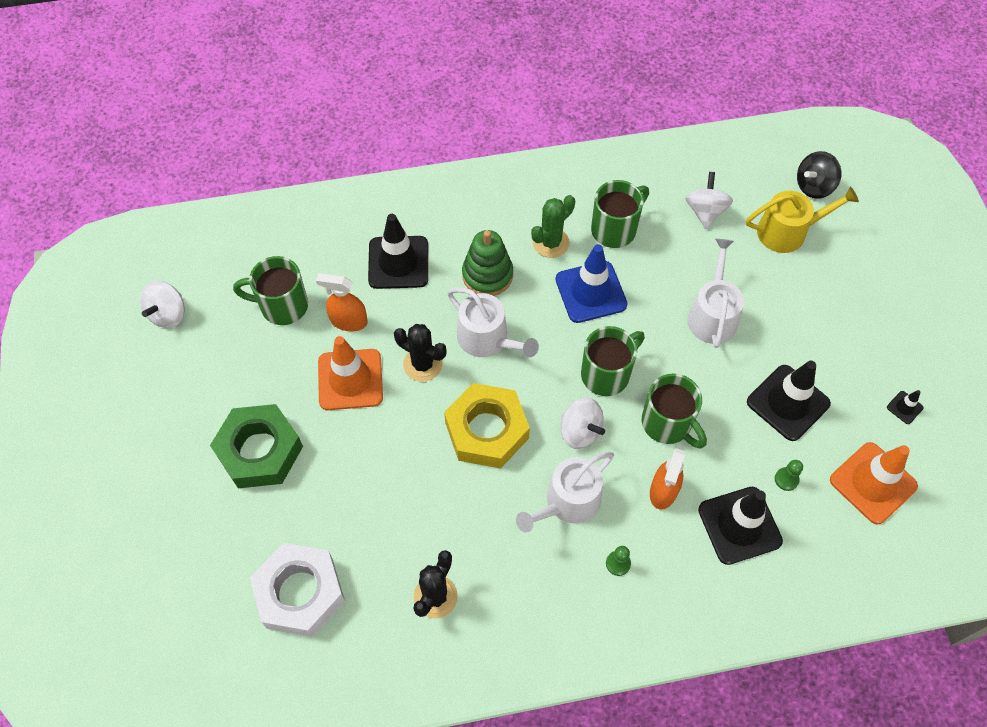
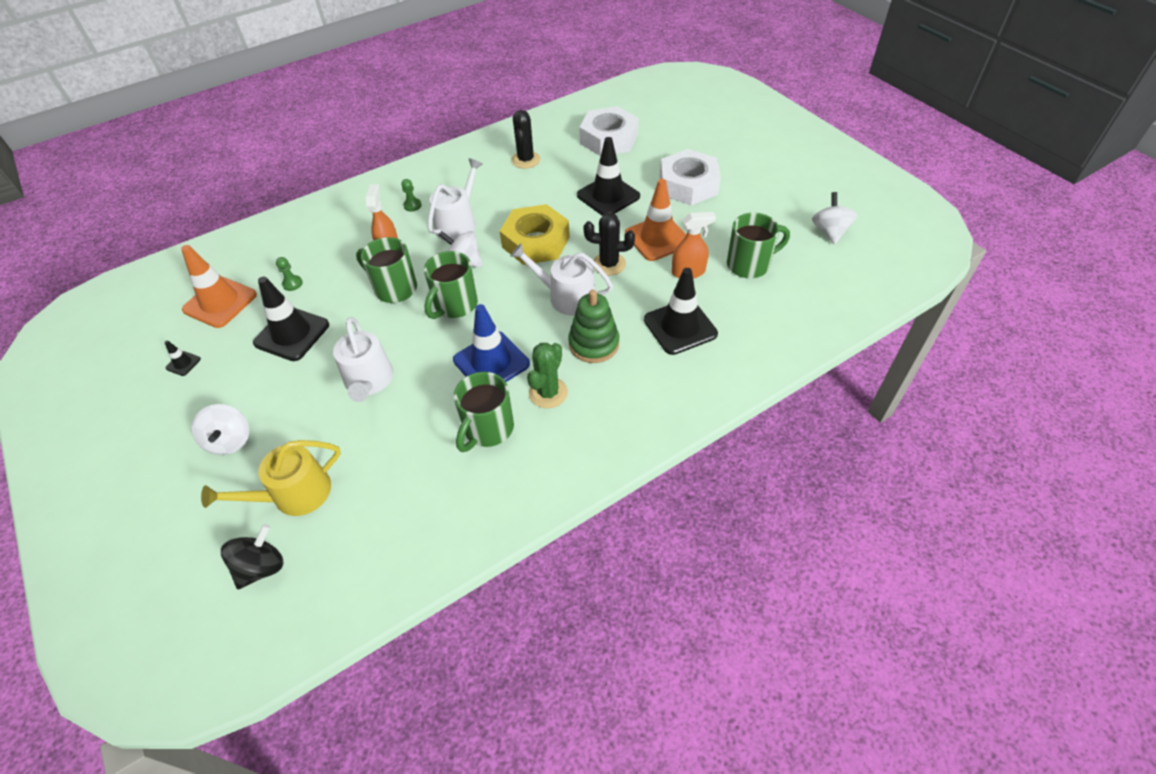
camera: 160 degrees right, 10 degrees down
(259, 451) = (688, 185): green nut -> white nut
(705, 211) = (393, 484): white spinning top -> white spinning top (230, 441)
(739, 525) = (328, 248): black traffic cone -> black traffic cone (608, 196)

